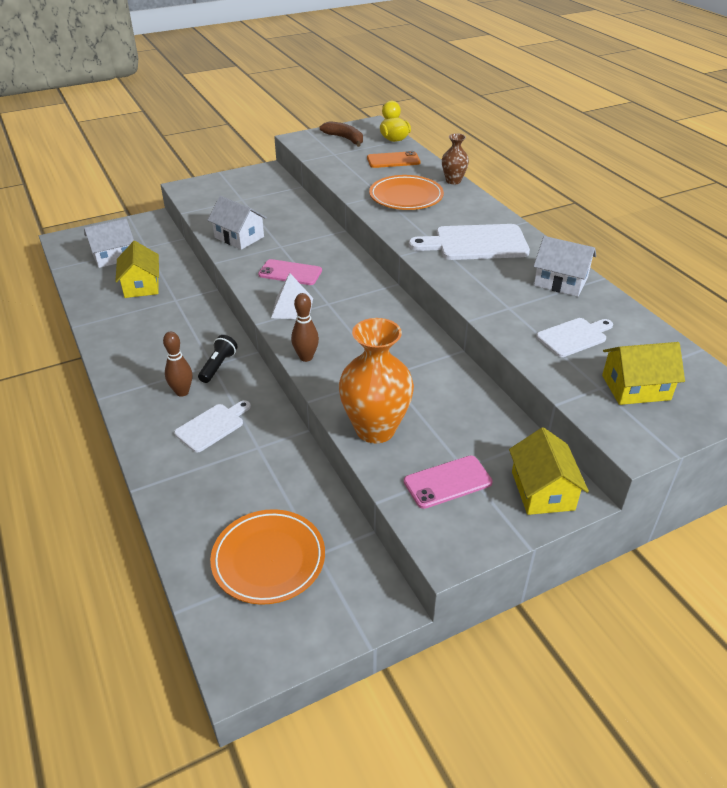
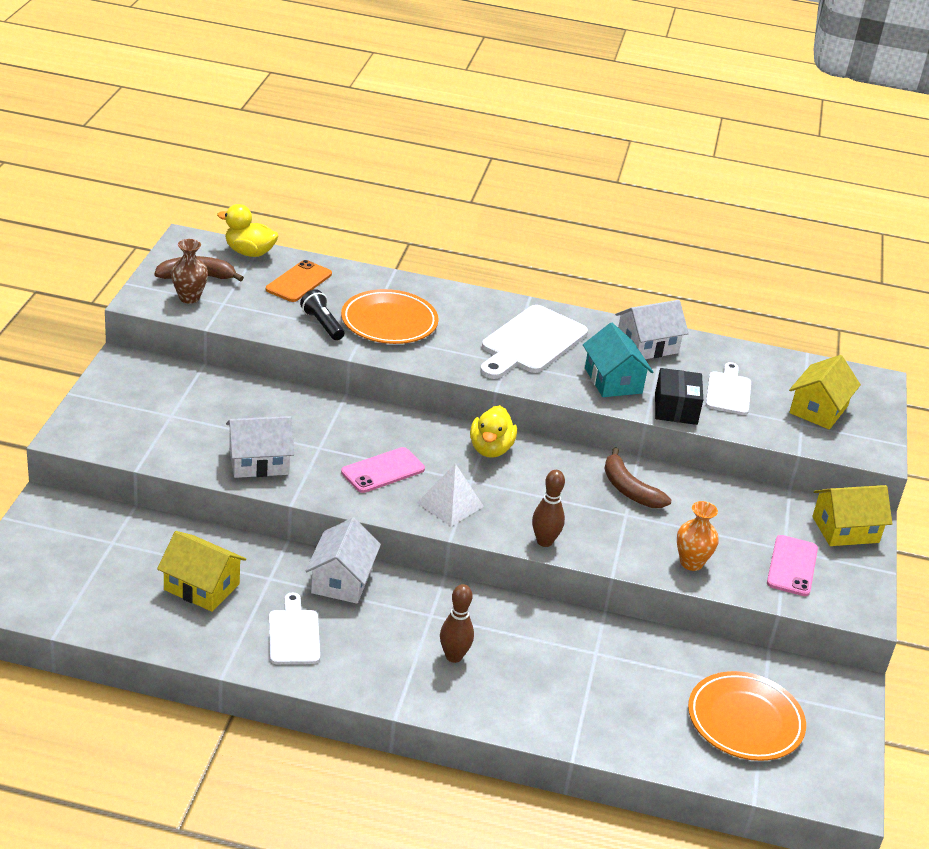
camera: 55 degrees left, 5 degrees down
(113, 256) = (97, 576): white house -> white house (341, 580)
(212, 426) = (533, 664): white cutting board -> white cutting board (294, 634)
(218, 366) = (438, 611): black flashlight -> black flashlight (322, 324)
(371, 295) = (490, 449): none -> yellow duck
(375, 429) = (691, 563): orange vase -> orange vase, size x0.54
(417, 364) = (629, 489): none -> brown banana
(453, 181) = (397, 280): brown vase -> brown vase (189, 298)
(492, 287) = (613, 380): none -> turquoise house
(508, 325) = (676, 408): none -> black box
(542, 490) = (845, 529): yellow house -> yellow house turned 45 degrees counterclockwise

